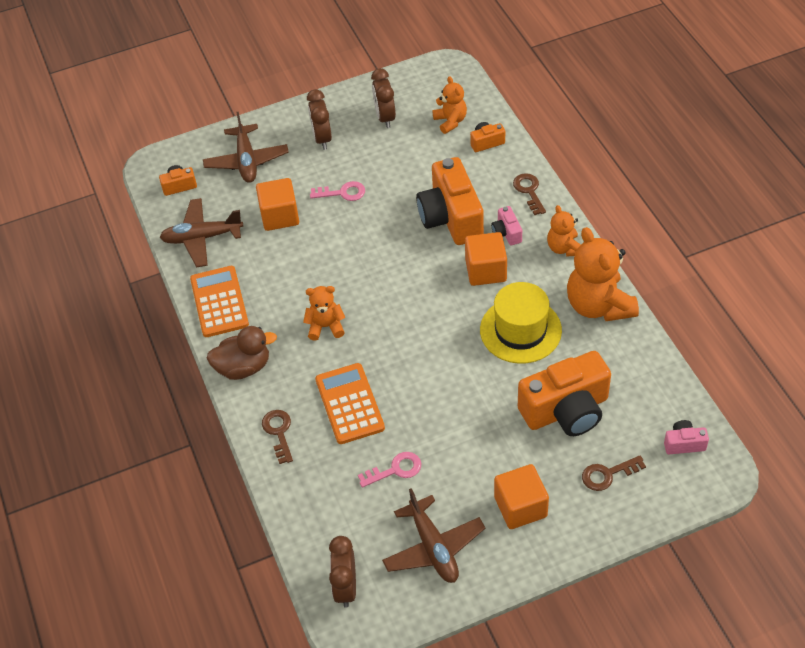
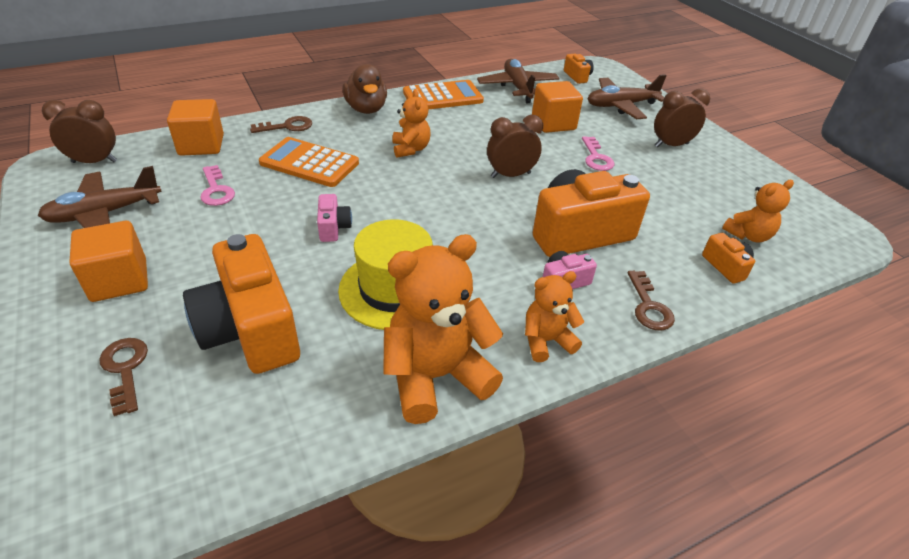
camera: 80 degrees right, 10 degrees down
(350, 404) = (309, 163): orange calculator -> orange calculator turned 135 degrees counterclockwise
(385, 117) = (726, 185): brown clock -> brown clock (510, 175)
(486, 270) = (495, 260): orange cube -> orange cube (201, 145)
(529, 191) = (649, 306): brown key -> brown key turned 105 degrees clockwise
(684, 443) = (137, 476): pink camera -> pink camera (333, 228)

